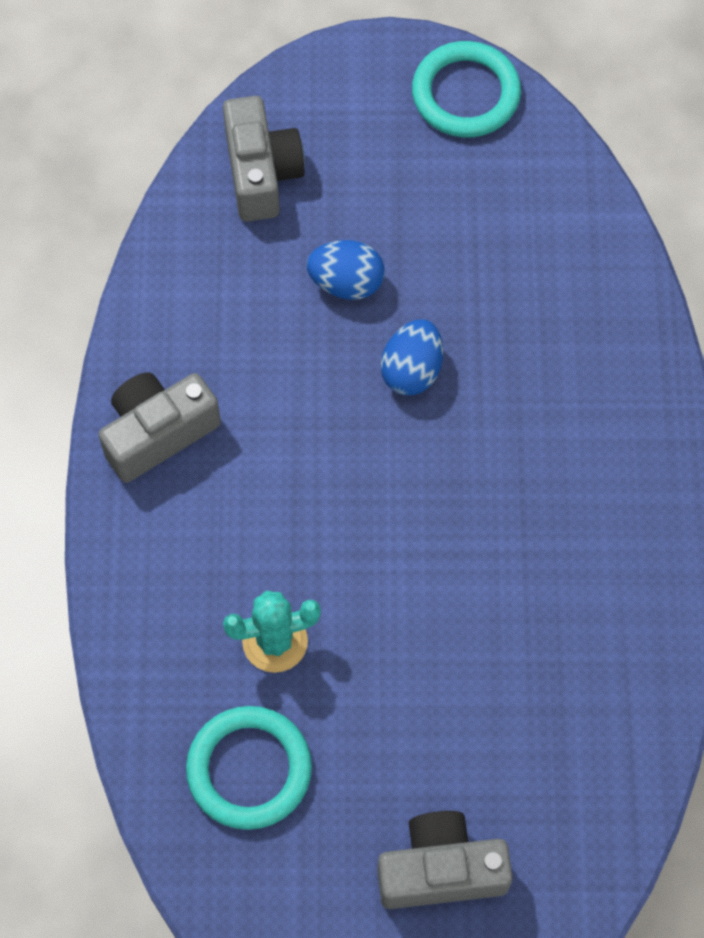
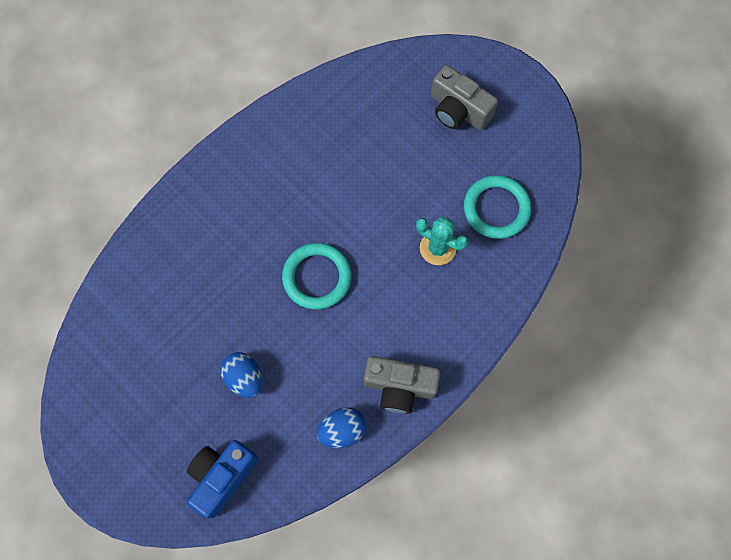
camera: 135 degrees left, 5 degrees up
(261, 173) = (222, 476): grey camera -> blue camera
(412, 370) = (261, 308): blue egg -> blue egg (342, 430)
(465, 94) = (86, 422): turquoise ring -> turquoise ring (317, 277)

